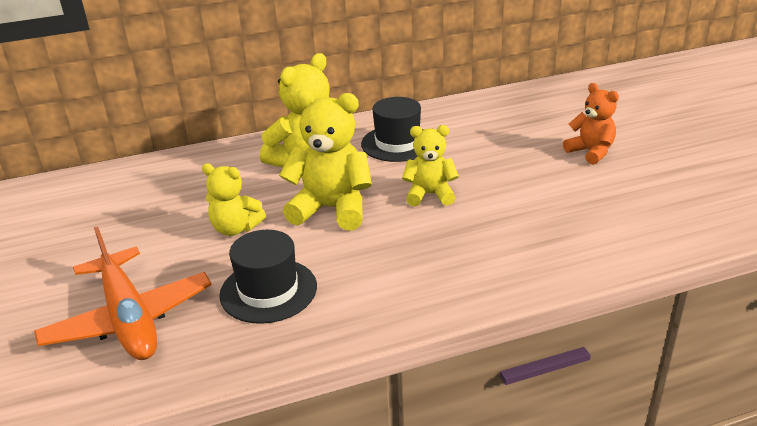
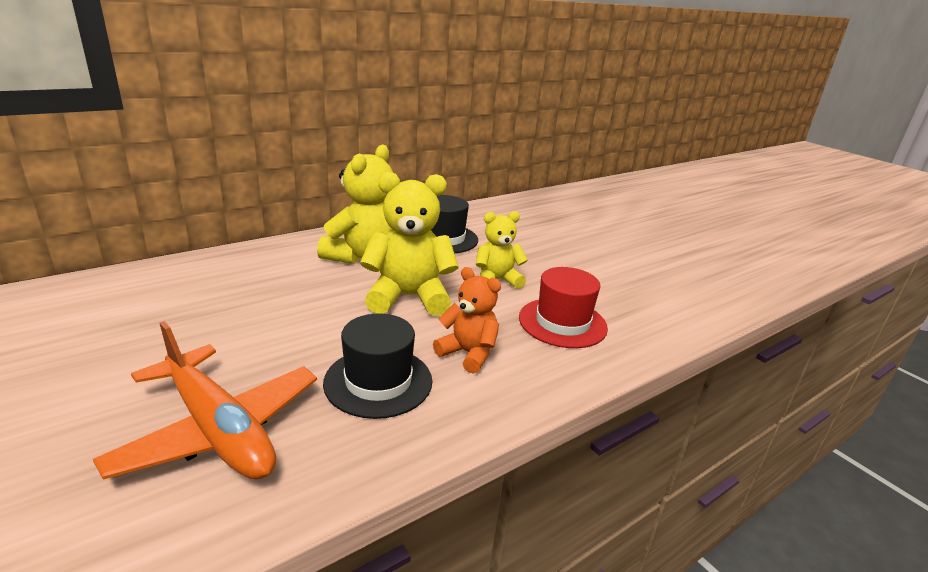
camera: 20 degrees left, 5 degrees down
(235, 228) = (314, 321): yellow teddy bear -> none
(474, 246) = (562, 322): none -> red hat
(591, 152) = (612, 242): orange teddy bear -> orange teddy bear (468, 353)

